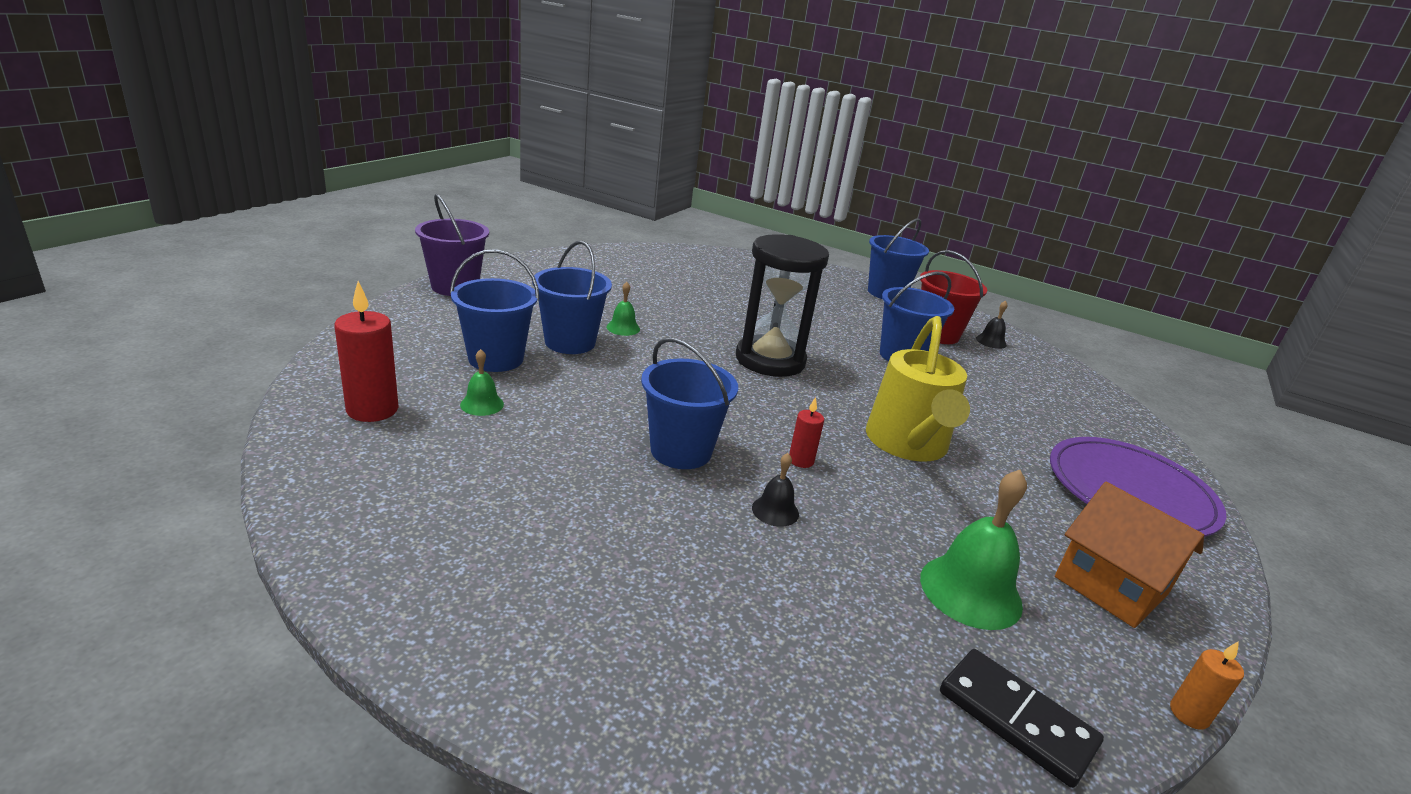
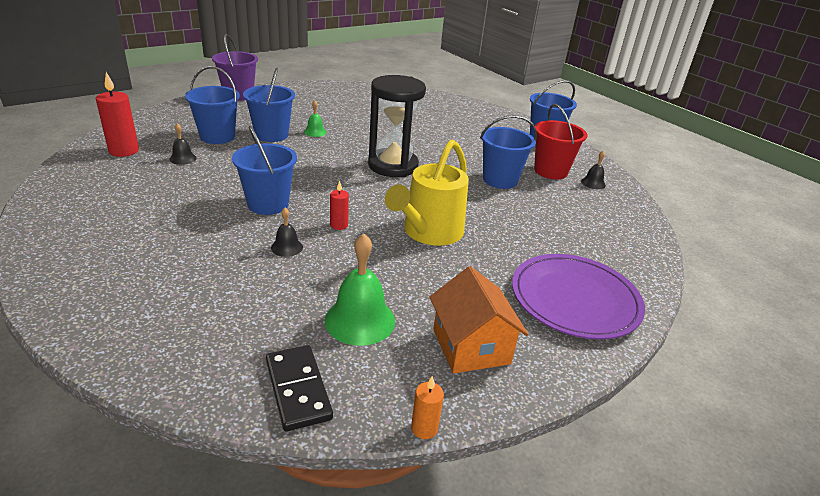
camera: 25 degrees right, 5 degrees up
(482, 404) = (183, 158): green bell -> black bell

